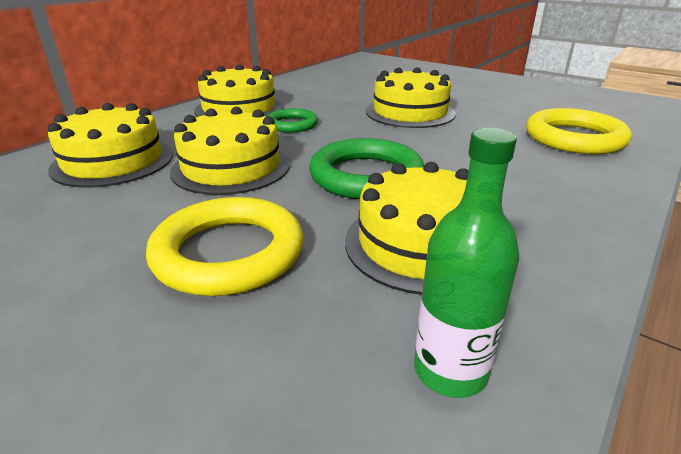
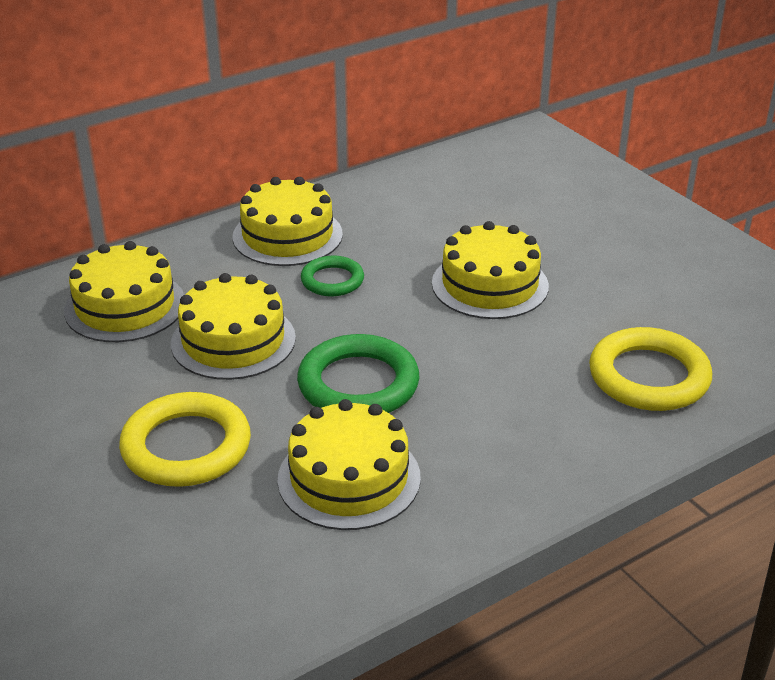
camera: 20 degrees right, 5 degrees up
(450, 371) = (286, 581): green bottle -> none

